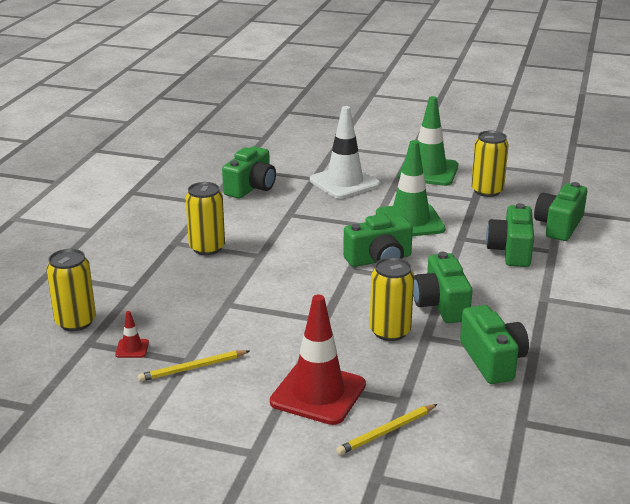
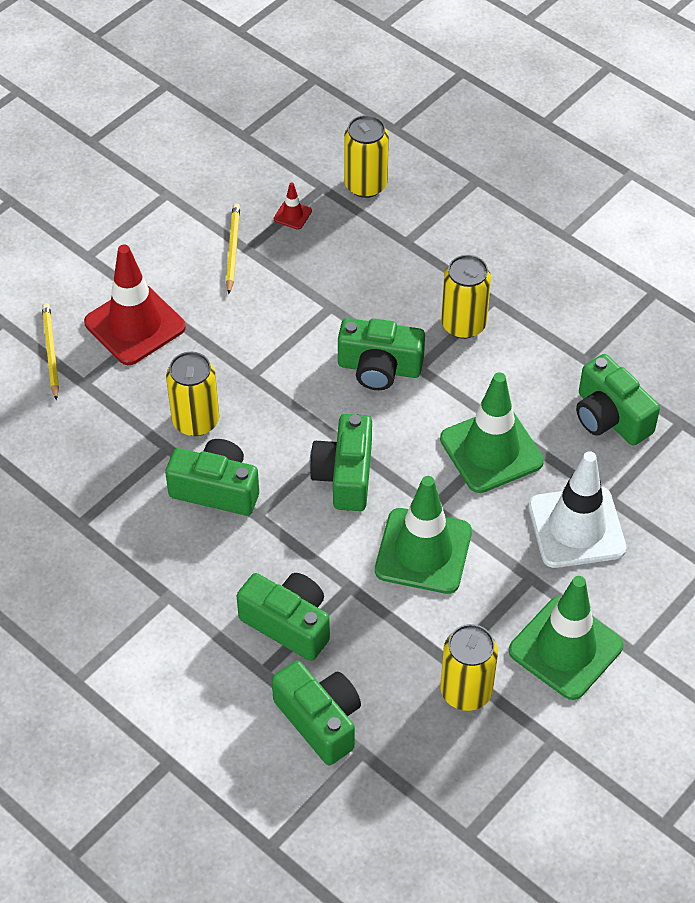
camera: 115 degrees right, 25 degrees up
(311, 217) = (491, 450): none -> green traffic cone
(492, 360) = (93, 483): green camera -> green camera (379, 368)

